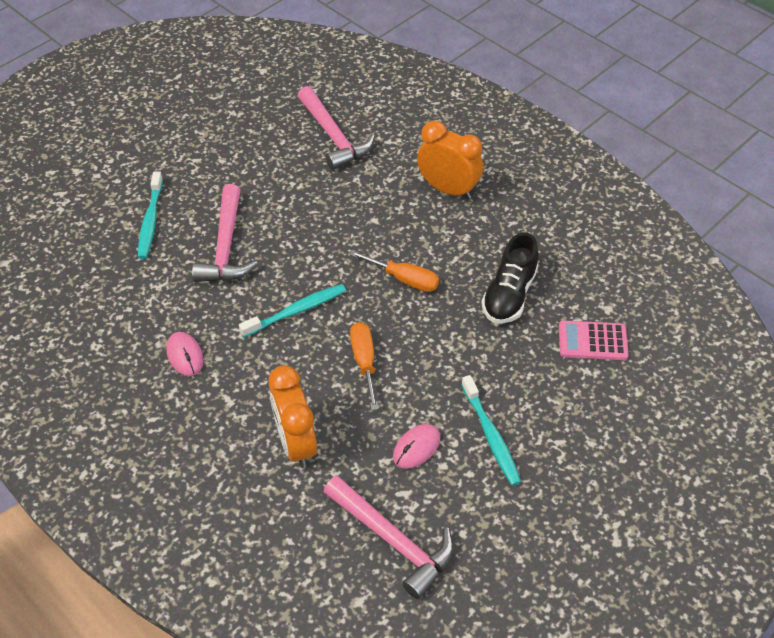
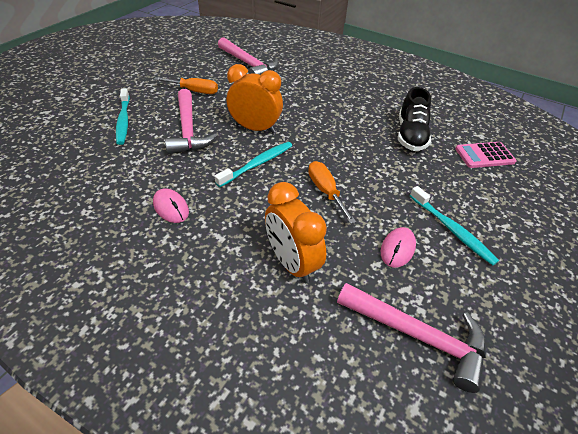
camera: 15 degrees left, 5 degrees down
(404, 279) = (332, 135): orange screwdriver -> orange screwdriver (194, 91)
(448, 189) = (337, 83): orange clock -> orange clock (255, 128)

